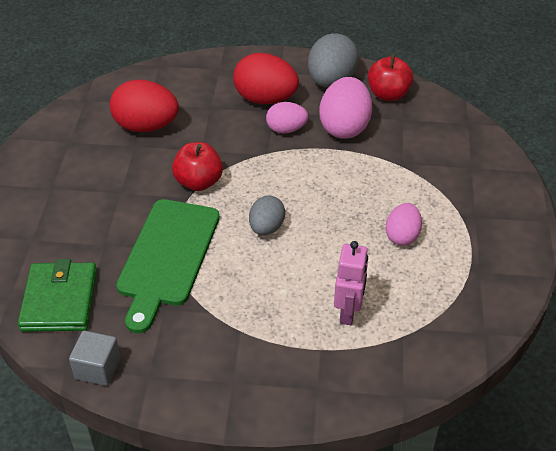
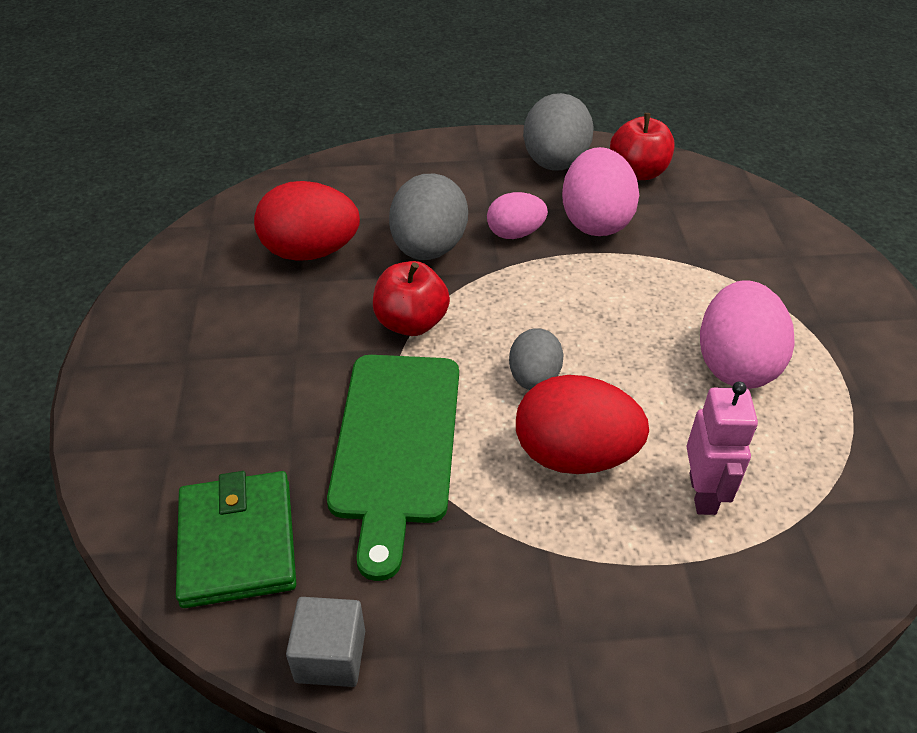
camera: 10 degrees left, 0 degrees up
(224, 133) = (429, 249): none -> grey egg
(265, 99) = (472, 196): red egg -> red egg (574, 455)
(402, 236) = (735, 364): pink egg -> pink egg, size x1.65

